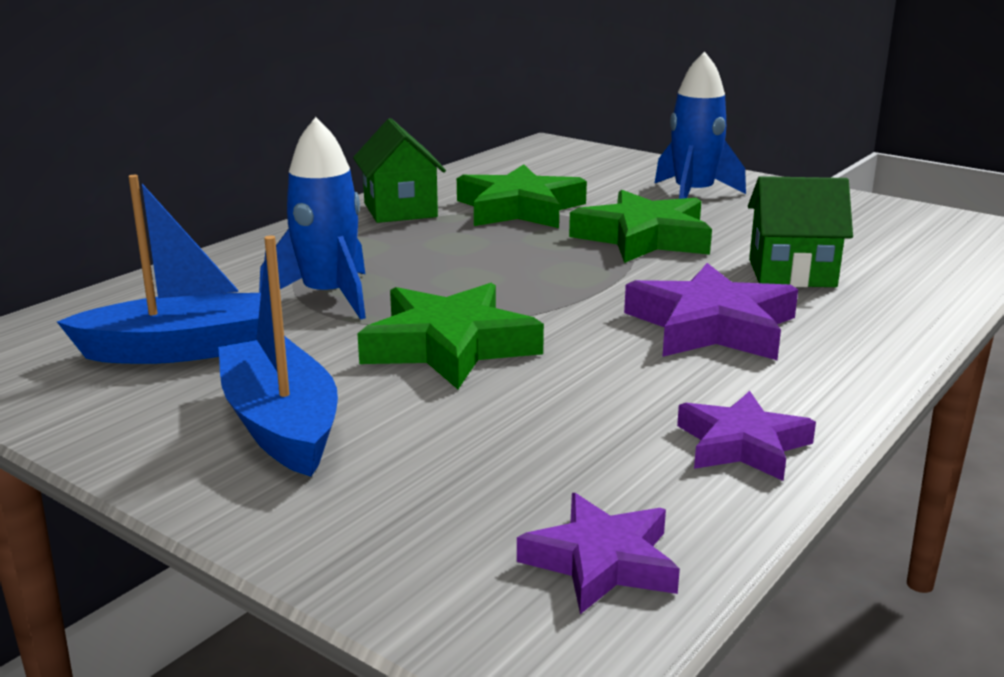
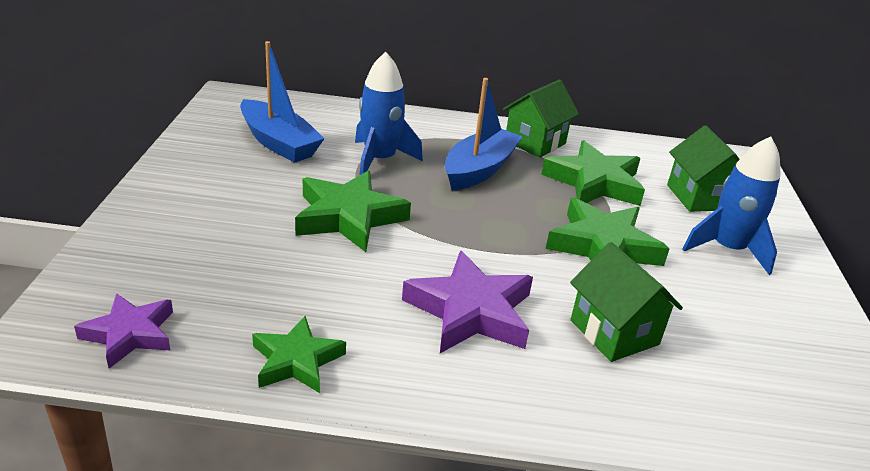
camera: 55 degrees right, 10 degrees up
(281, 425) = (218, 195): blue boat -> blue boat (479, 170)
(596, 179) = (699, 197): none -> green house
(742, 445) = (296, 361): purple star -> green star

